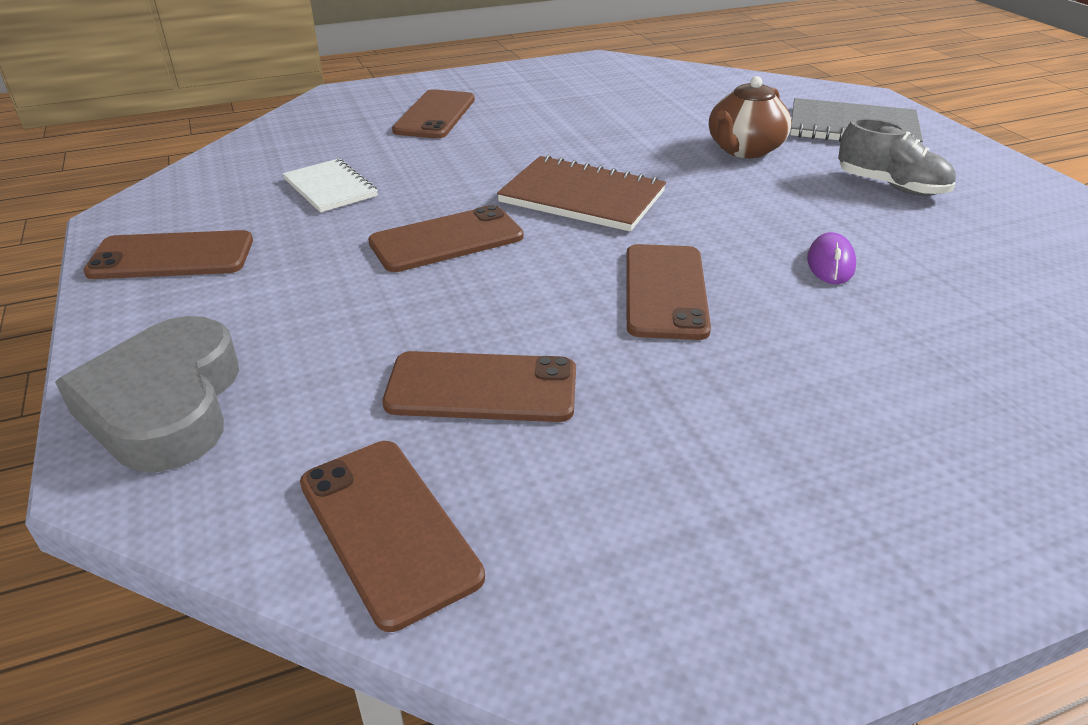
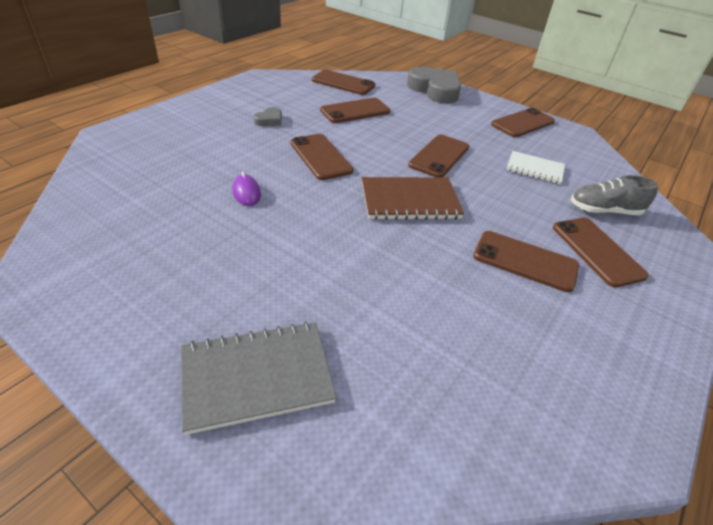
camera: 145 degrees right, 5 degrees up
(525, 126) = (525, 261): none -> brown phone
(728, 417) = (269, 120): none -> grey heart
(744, 150) = (344, 290): brown teapot -> none
(891, 186) = (212, 278): grey shoe -> grey shoe (604, 211)

